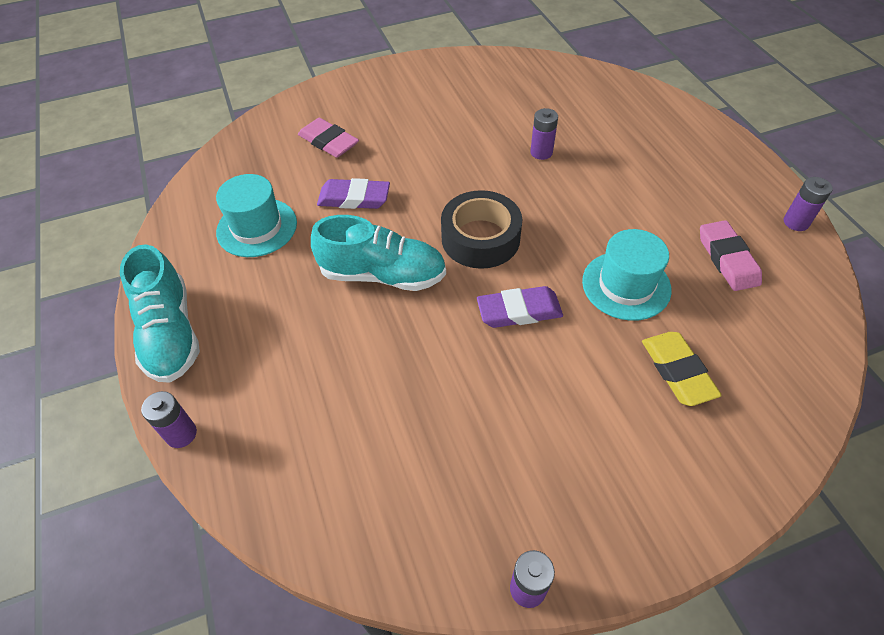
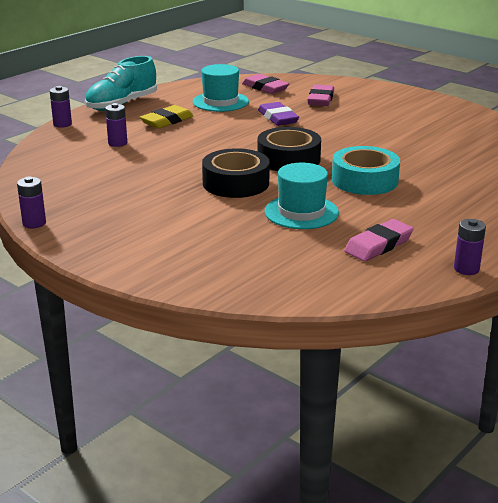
camera: 60 degrees right, 25 degrees down
(249, 170) = (265, 88): none -> pink eraser
(382, 274) = (221, 140): turquoise shoe -> none
(519, 311) = (236, 183): purple eraser -> black tape
(541, 152) = (407, 160): purple battery -> purple battery (117, 143)
(572, 203) = (364, 180): none -> turquoise tape
(677, 371) = (237, 242): yellow eraser -> yellow eraser (167, 121)

